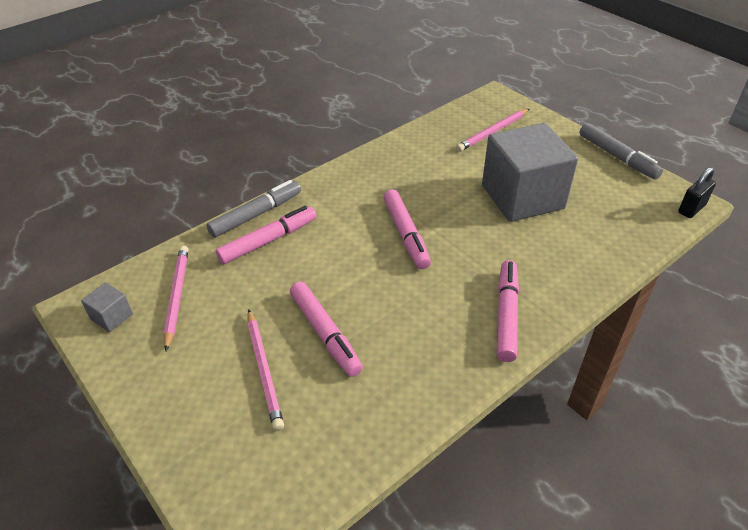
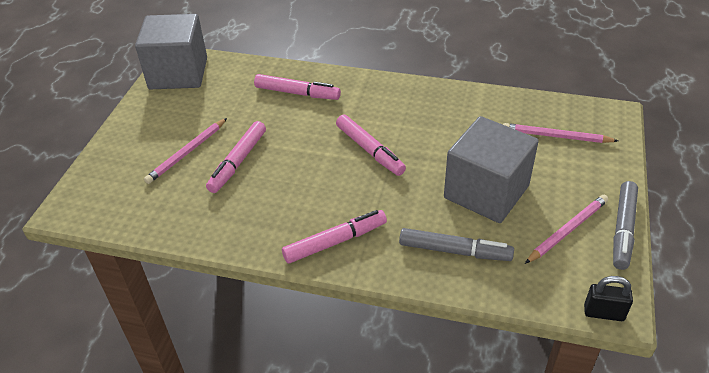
camera: 55 degrees right, 0 degrees up
(112, 317) = (178, 73): grey cube -> grey cube, size x2.49
(177, 297) = (214, 86): pink pencil -> pink pencil (567, 230)
(256, 214) = (316, 74): grey marker -> grey marker (454, 251)
(406, 234) = (370, 150): pink marker -> pink marker turned 75 degrees counterclockwise

